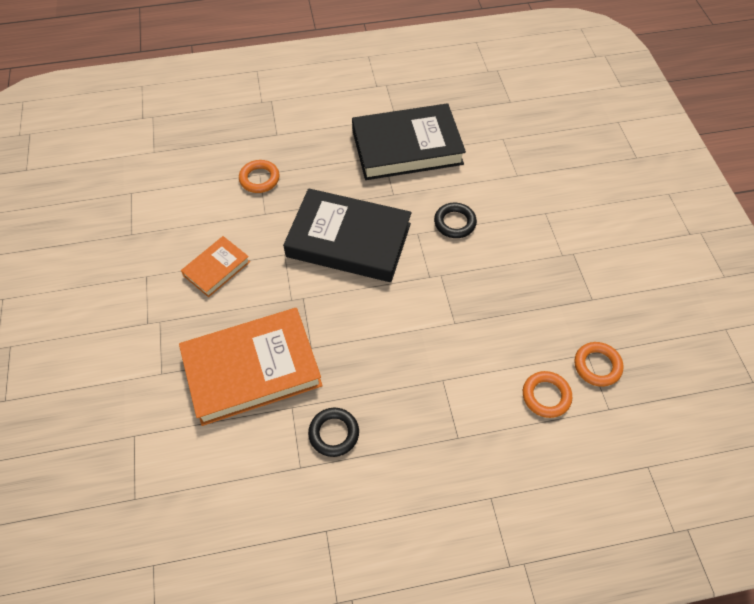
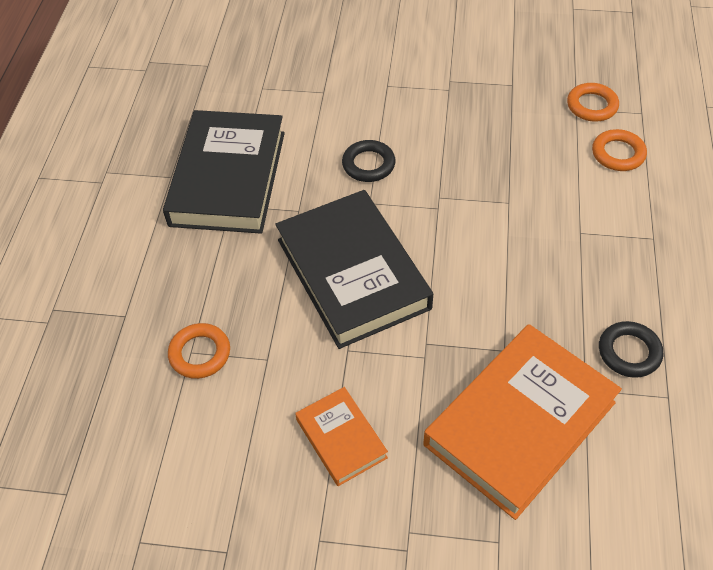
camera: 70 degrees left, 5 degrees down
(252, 369) = (520, 423): orange book -> orange book turned 45 degrees clockwise
(348, 240) = (353, 273): black book -> black book turned 60 degrees counterclockwise

